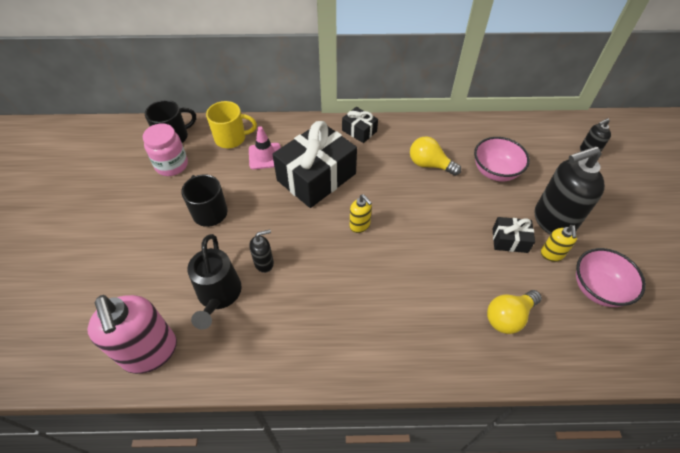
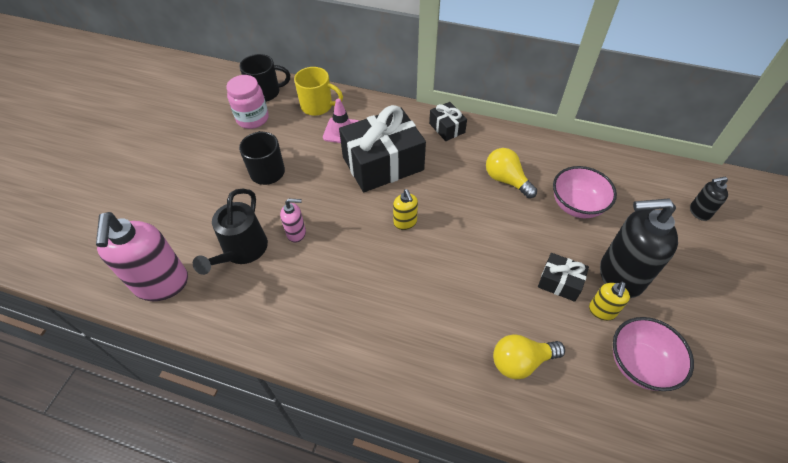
camera: 20 degrees right, 0 degrees up
(264, 263) = (296, 233): black soap dispenser -> pink soap dispenser

